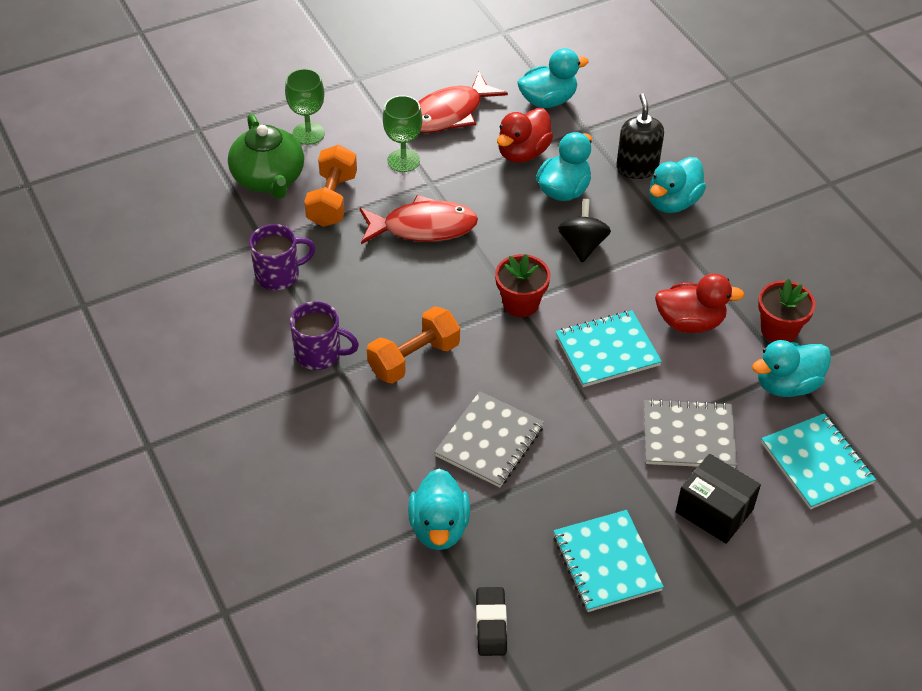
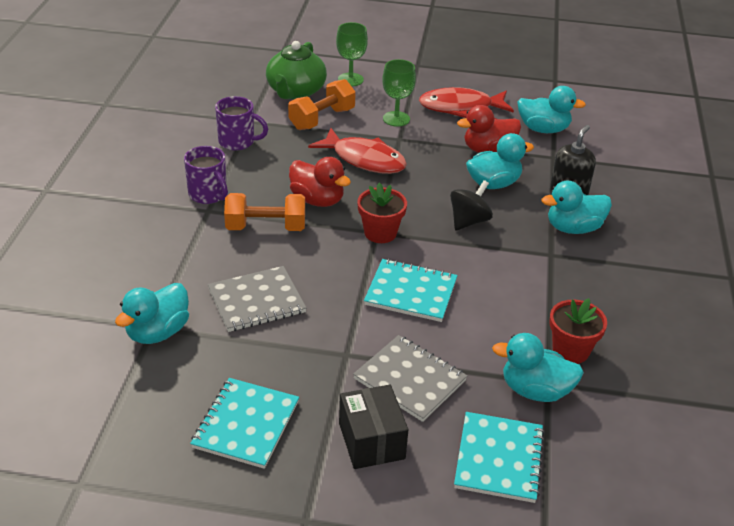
camera: 35 degrees right, 10 degrees down
(491, 624) = (116, 412): black eraser -> none
(690, 322) = (499, 308): red duck -> red duck (317, 200)

